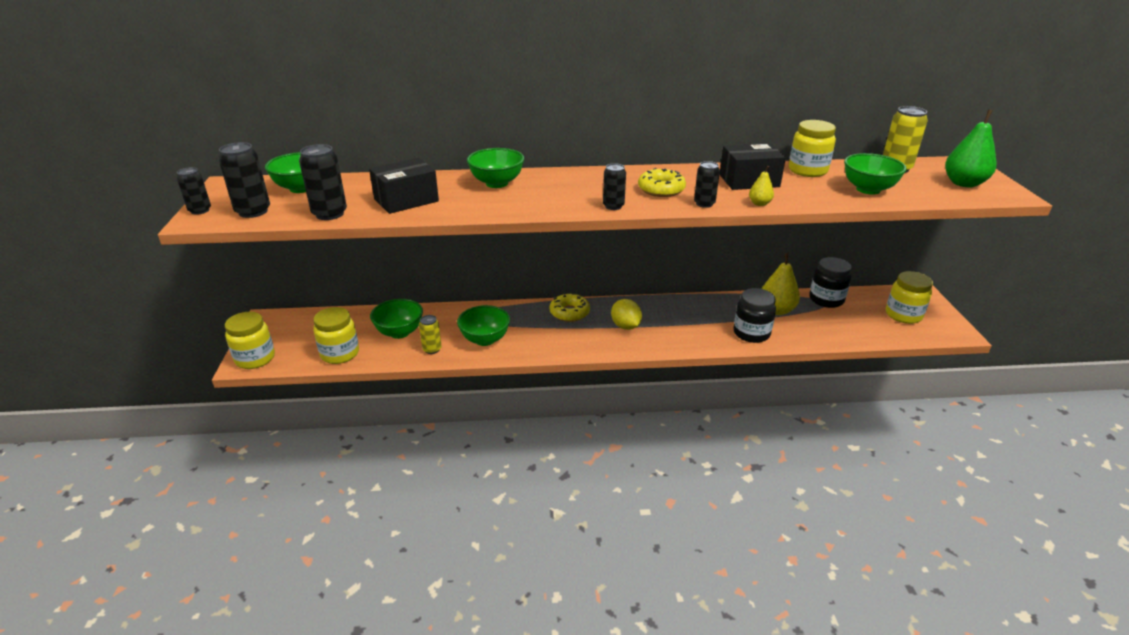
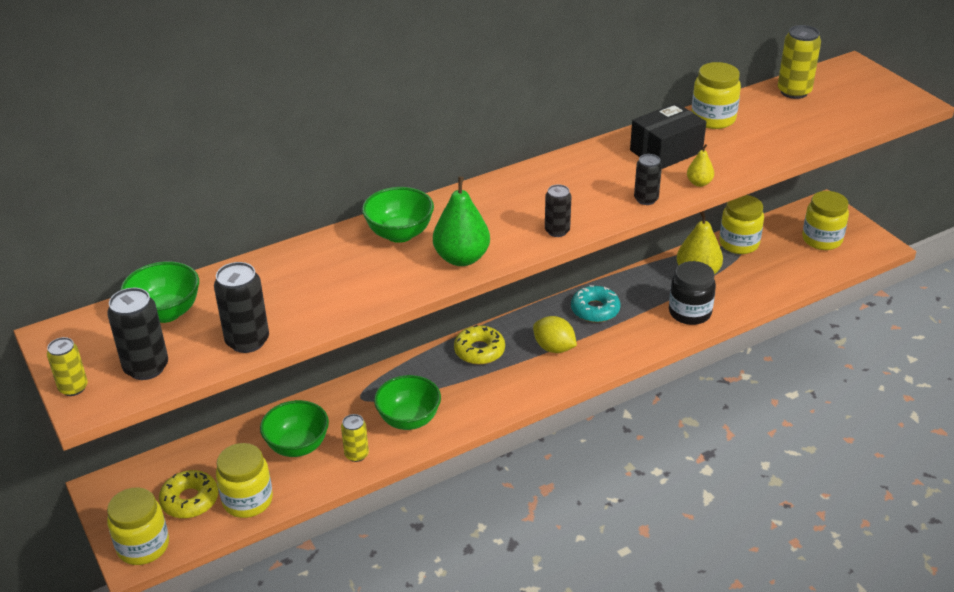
camera: 25 degrees left, 5 degrees up
(200, 210) = (73, 388): black can -> yellow can
(406, 200) = (318, 292): black box -> none
(661, 189) = (587, 191): yellow donut -> yellow donut (190, 500)
(676, 311) = (595, 310): none -> turquoise donut
(826, 299) = (739, 243): black jar -> yellow jar
(868, 189) = (787, 131): green bowl -> none
(964, 183) = (867, 98): green pear -> green pear (462, 258)

